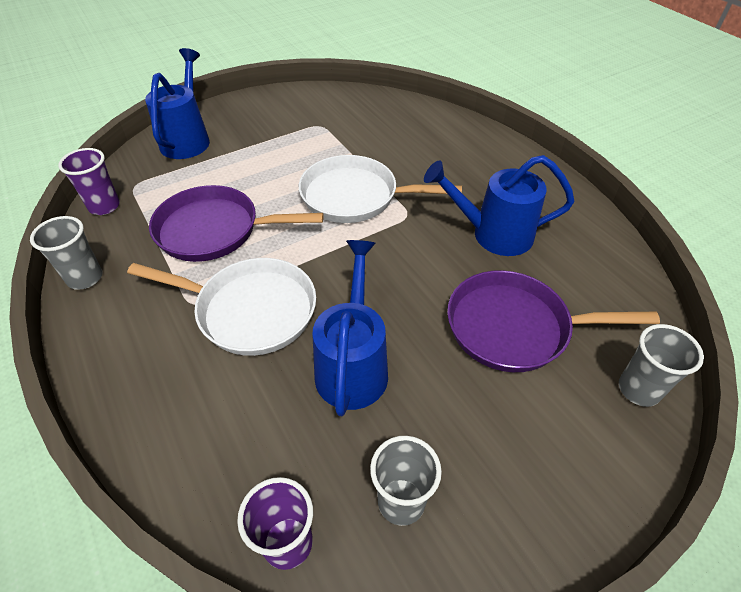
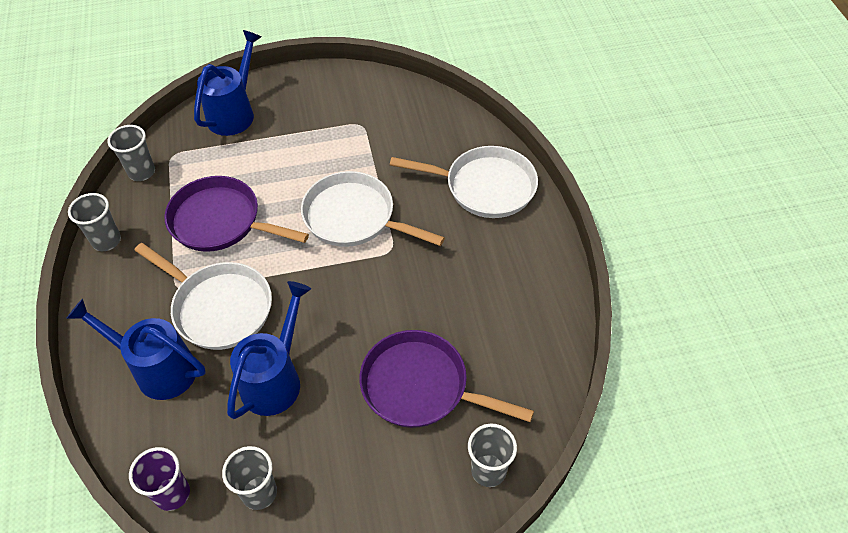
camera: 20 degrees right, 5 degrees up
(104, 206) = (142, 172): purple cup -> grey cup
(463, 148) = (485, 187): none -> white pan
(493, 234) = (456, 292): blue watering can -> blue watering can (158, 369)

